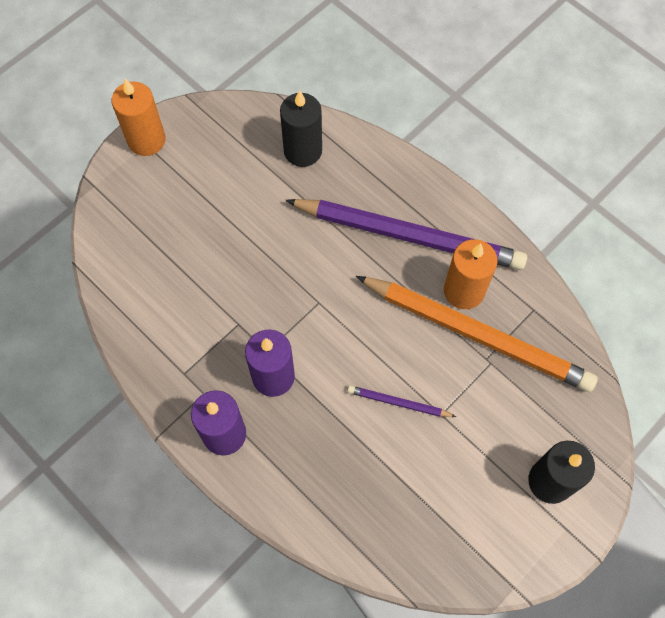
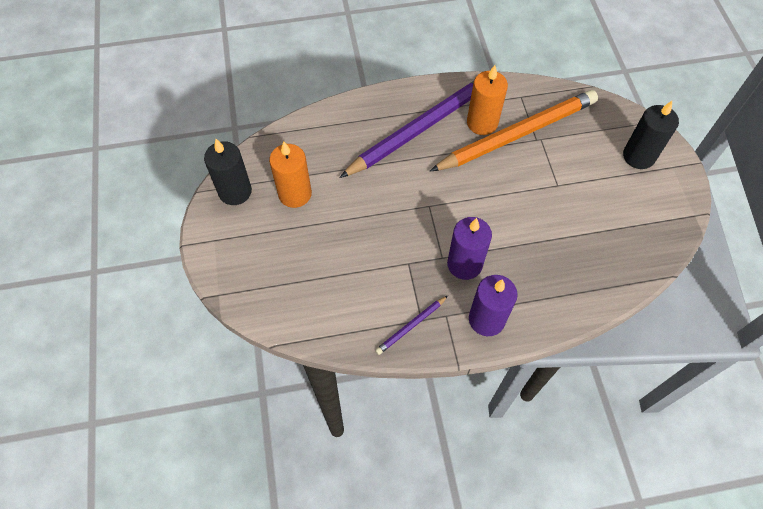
camera: 55 degrees left, 5 degrees down
(146, 140) = (211, 237): orange candle -> orange candle (295, 194)
(303, 151) = (307, 148): black candle -> black candle (235, 191)
(398, 403) = (534, 203): purple pencil -> purple pencil (411, 326)

